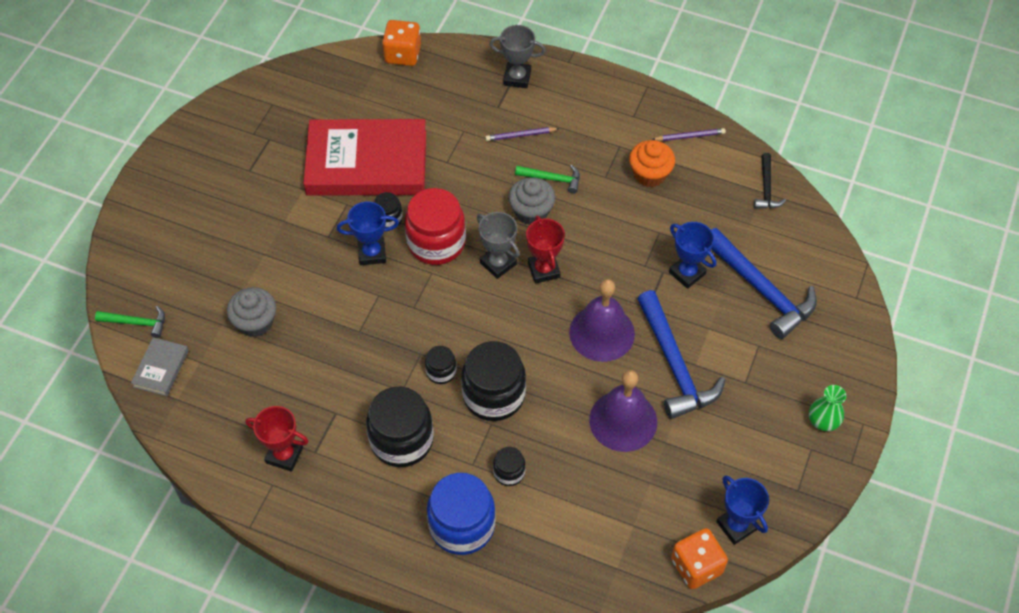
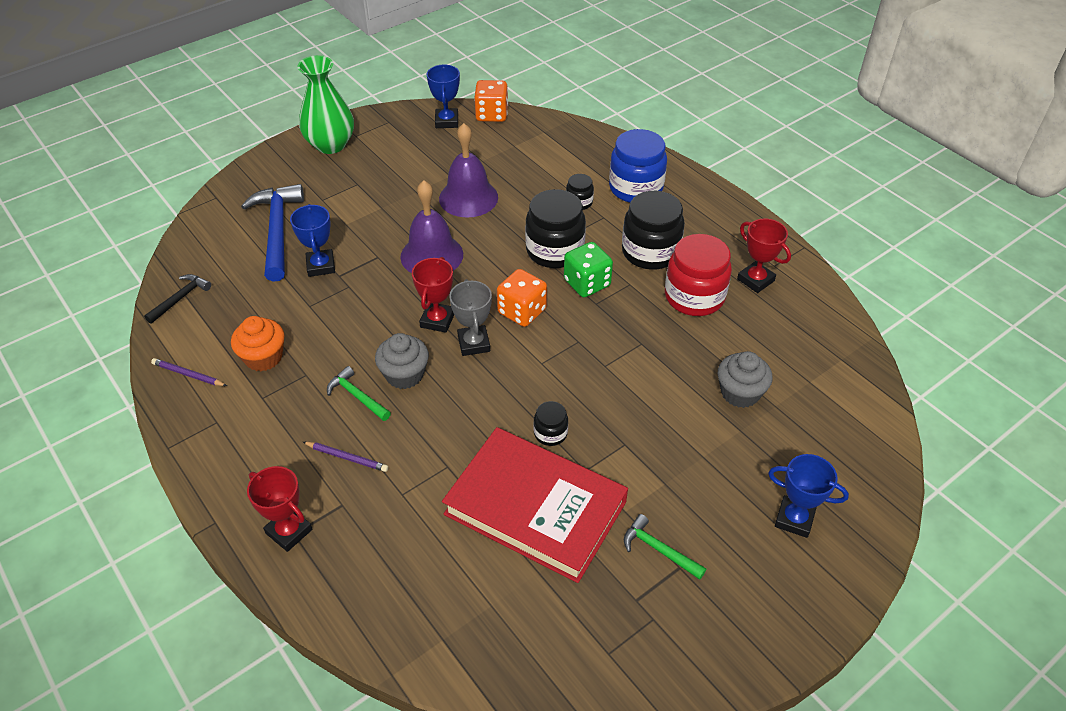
camera: 150 degrees left, 10 degrees down
(136, 323) = (868, 446): green hammer -> green hammer (658, 550)
(161, 368) = (851, 391): grey book -> none
(372, 253) = (588, 406): blue trophy -> blue trophy (794, 519)
(403, 54) = (395, 642): orange dice -> orange dice (522, 311)
(436, 242) = (518, 388): red jar -> red jar (694, 297)
(441, 371) = (587, 283): black jar -> green dice
(517, 78) = (289, 531): grey trophy -> red trophy
(675, 365) = (396, 213): blue hammer -> none
(823, 421) = (330, 144): green vase -> green vase, size x1.88

